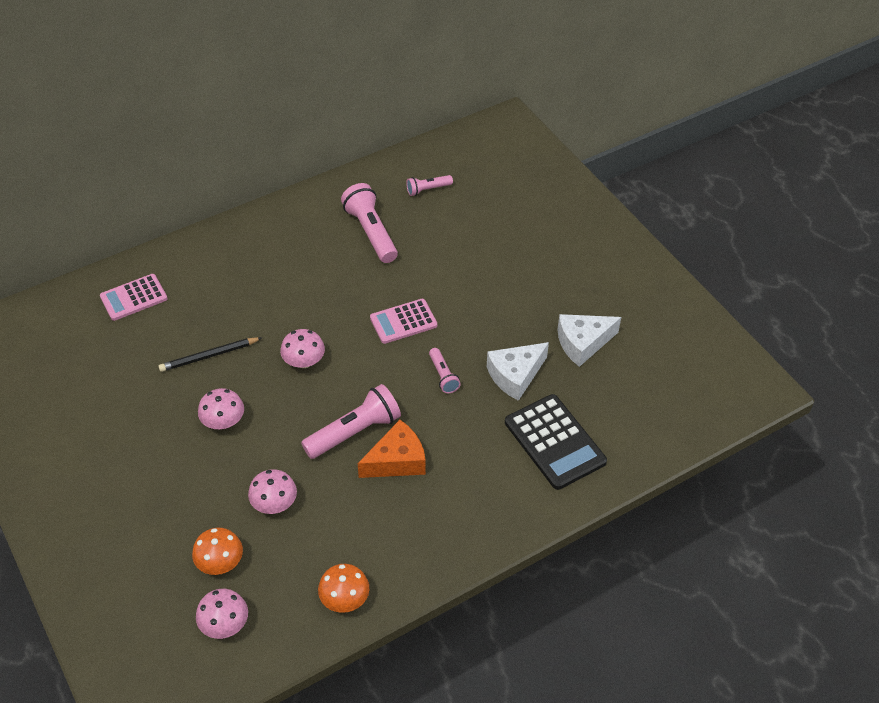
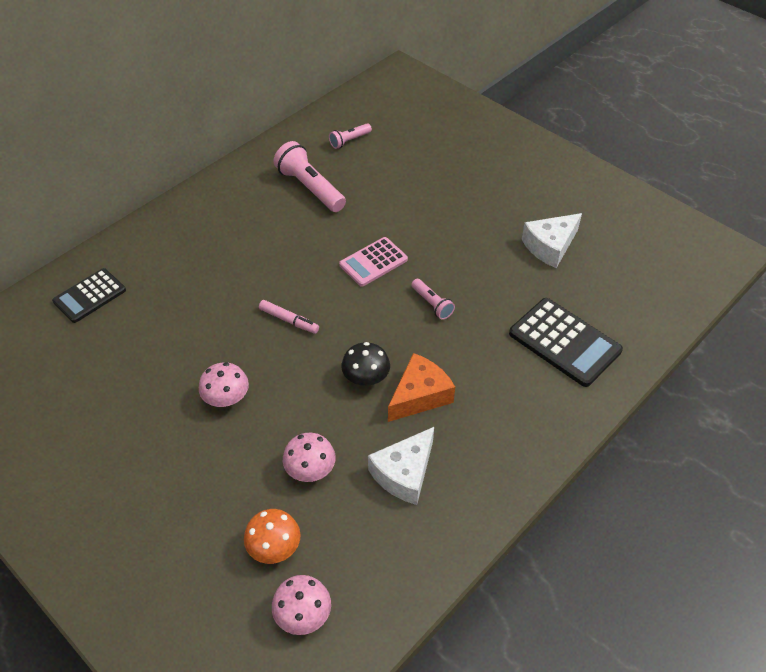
camera: 15 degrees left, 0 degrees up
(134, 298) = (90, 296): pink calculator -> black calculator
(209, 356) = (189, 336): black pencil -> none
(304, 361) = (289, 320): pink mushroom -> pink marker
(344, 599) = (422, 551): orange mushroom -> none
(354, 432) = (366, 377): pink flashlight -> black mushroom
(515, 375) = (500, 289): white cheese -> white cheese (404, 473)

